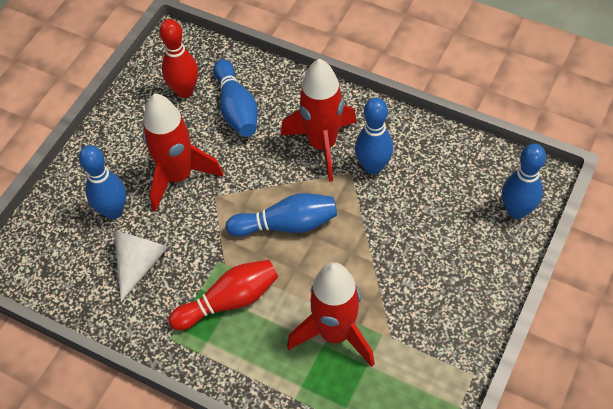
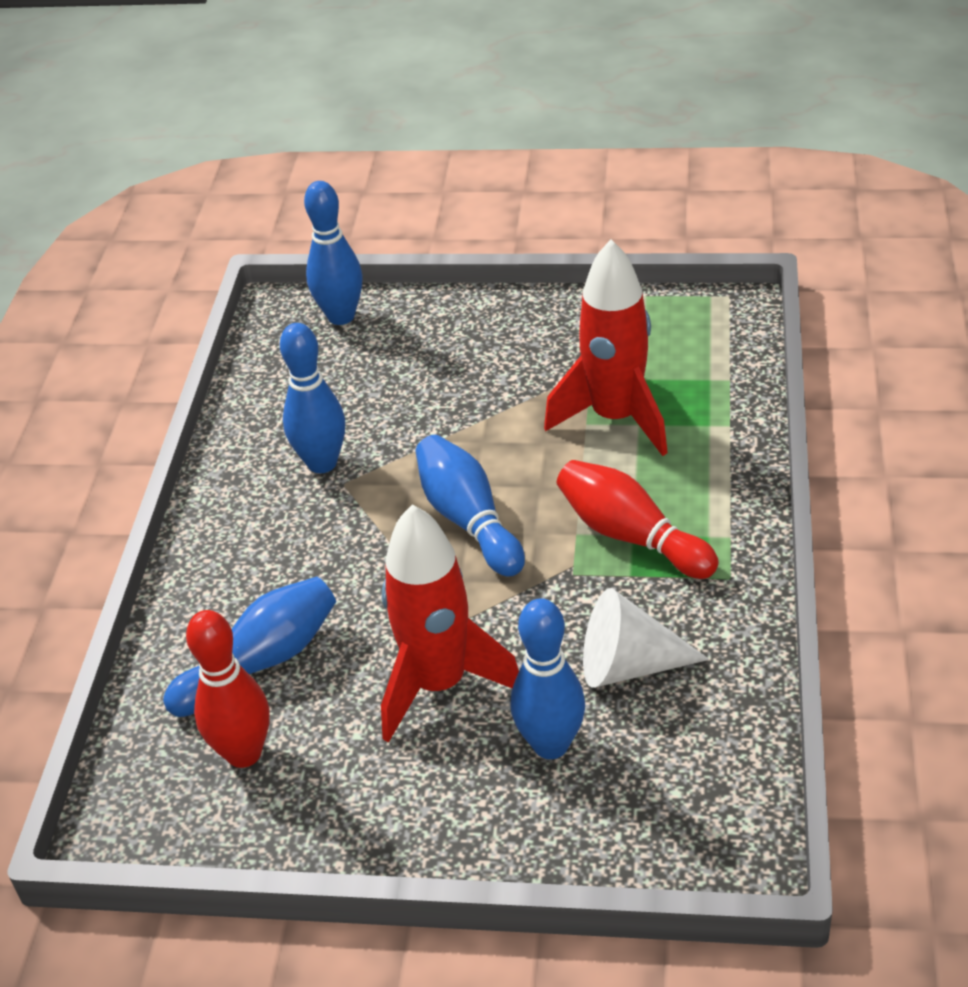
camera: 110 degrees left, 15 degrees down
(322, 145) = (301, 529): red rocket -> none

